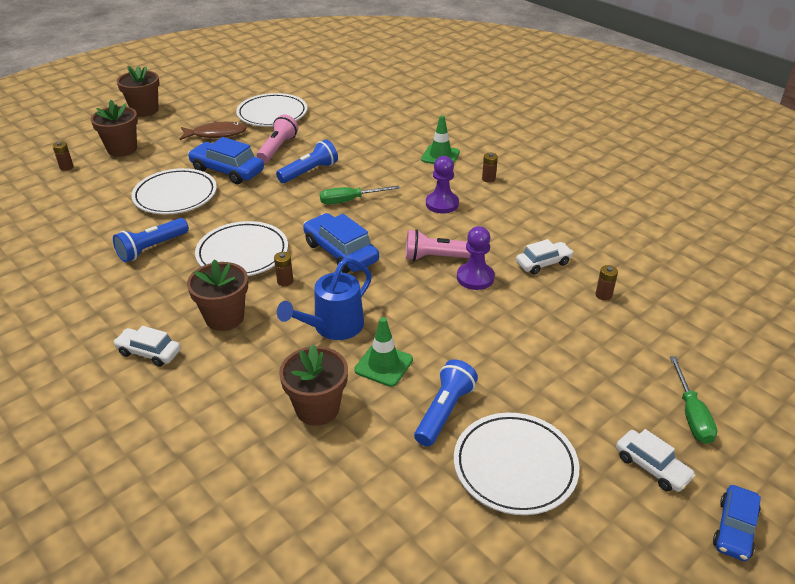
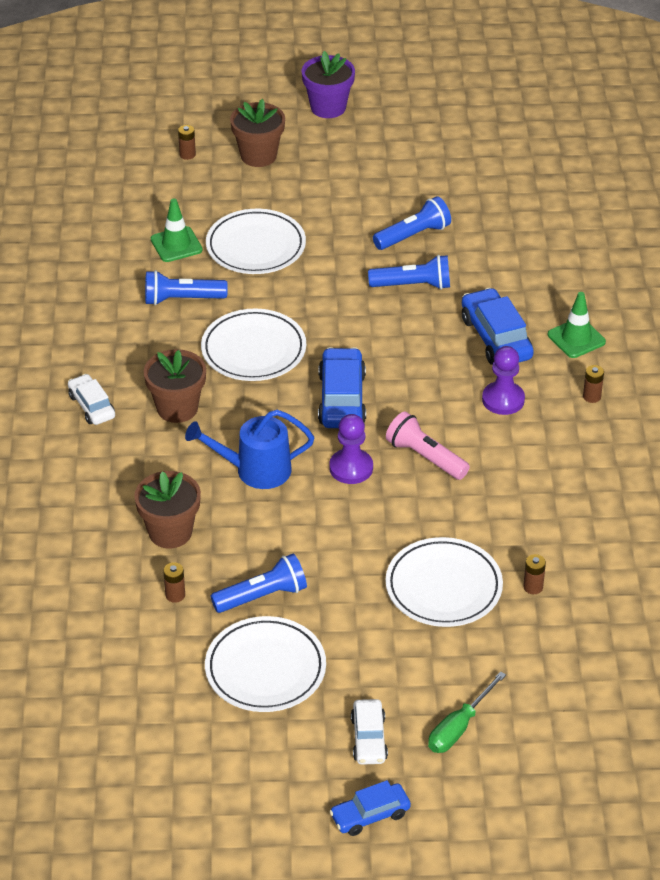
camera: 40 degrees right, 5 degrees up
(145, 110) = (328, 107): brown flower pot -> purple flower pot
(216, 134) = (370, 182): brown fish -> none
(227, 171) = (333, 240): blue car -> blue car (496, 338)
(272, 114) = (457, 181): white plate -> white plate (443, 587)
(277, 148) = (413, 235): pink flashlight -> blue flashlight
(285, 281) = (261, 401): brown battery -> brown battery (175, 595)
(350, 200) = (415, 344): green screwdriver -> none
(383, 365) = (259, 529): green traffic cone -> green traffic cone (176, 245)
(475, 277) = (434, 498): purple pawn -> purple pawn (351, 468)
(543, 263) = (519, 522): white car -> none

